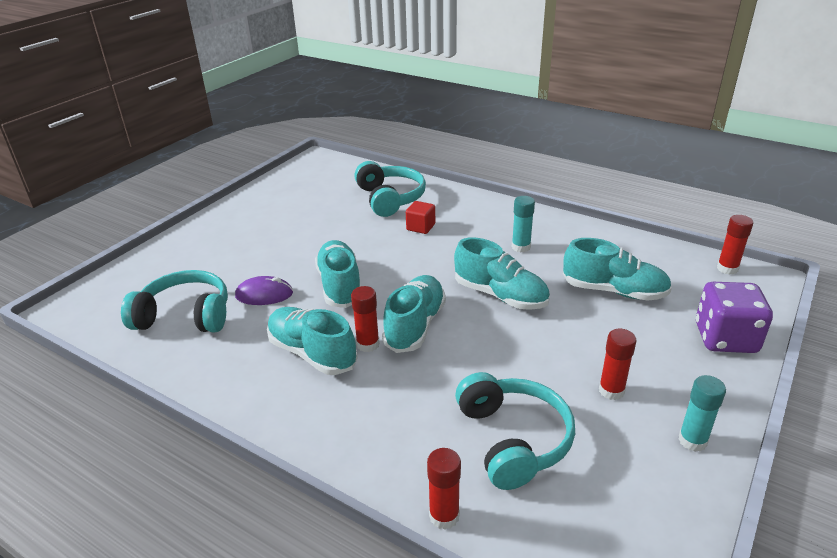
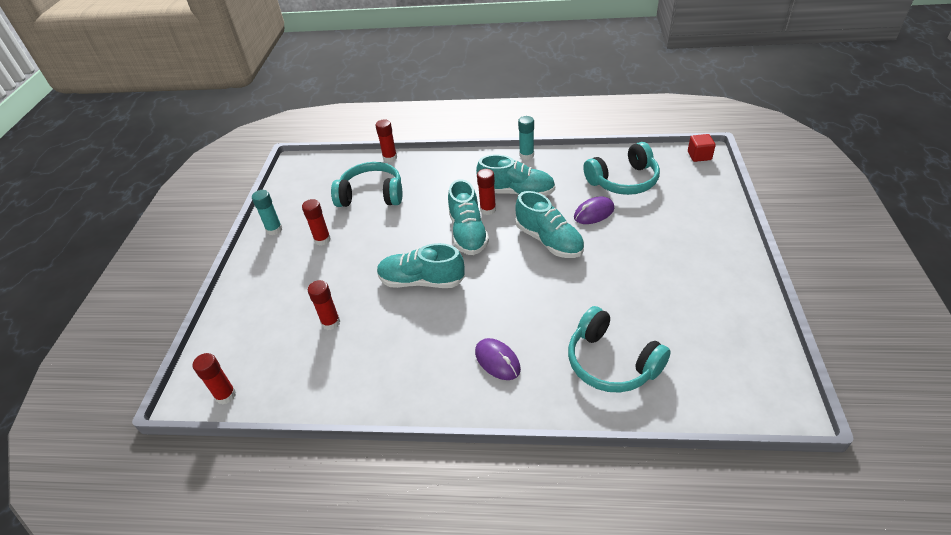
camera: 155 degrees right, 10 degrees up
(421, 227) = (541, 331): red cube -> red cube (699, 156)
(471, 222) = (497, 361): none -> purple mouse
(513, 439) = (371, 195): turquoise headphones -> turquoise headphones turned 135 degrees clockwise
(521, 247) = (429, 343): turquoise glue stick -> turquoise glue stick (526, 155)
(614, 291) = (331, 322): turquoise shoe -> red glue stick
(725, 338) = (243, 309): purple dice -> none

